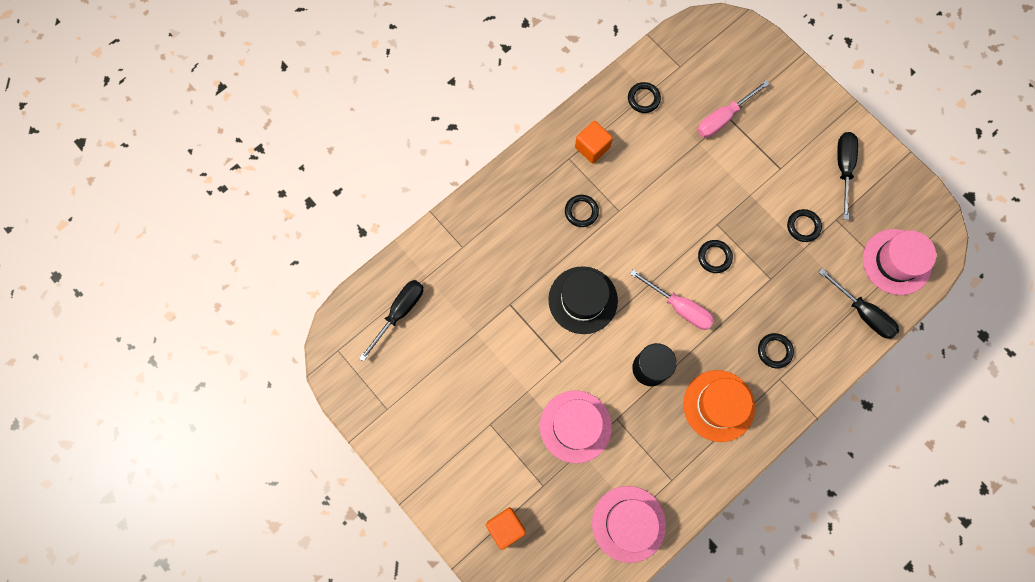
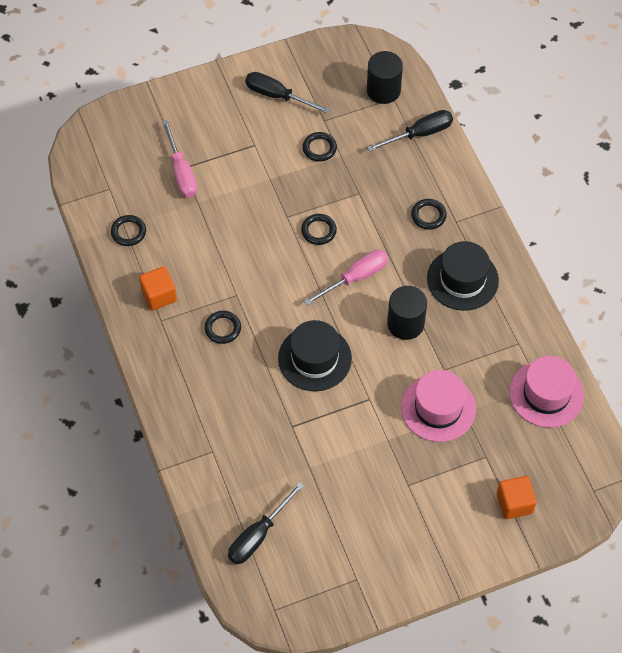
camera: 70 degrees left, 15 degrees down
(399, 313) = (258, 535): black screwdriver -> black screwdriver turned 105 degrees counterclockwise
(718, 405) = (462, 279): orange hat -> black hat
(896, 262) = (383, 90): pink hat -> black cylinder

